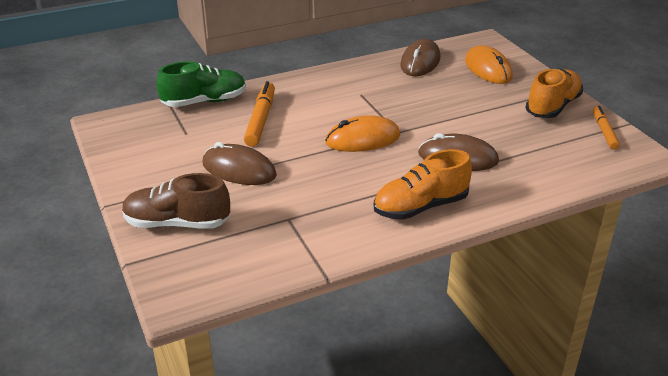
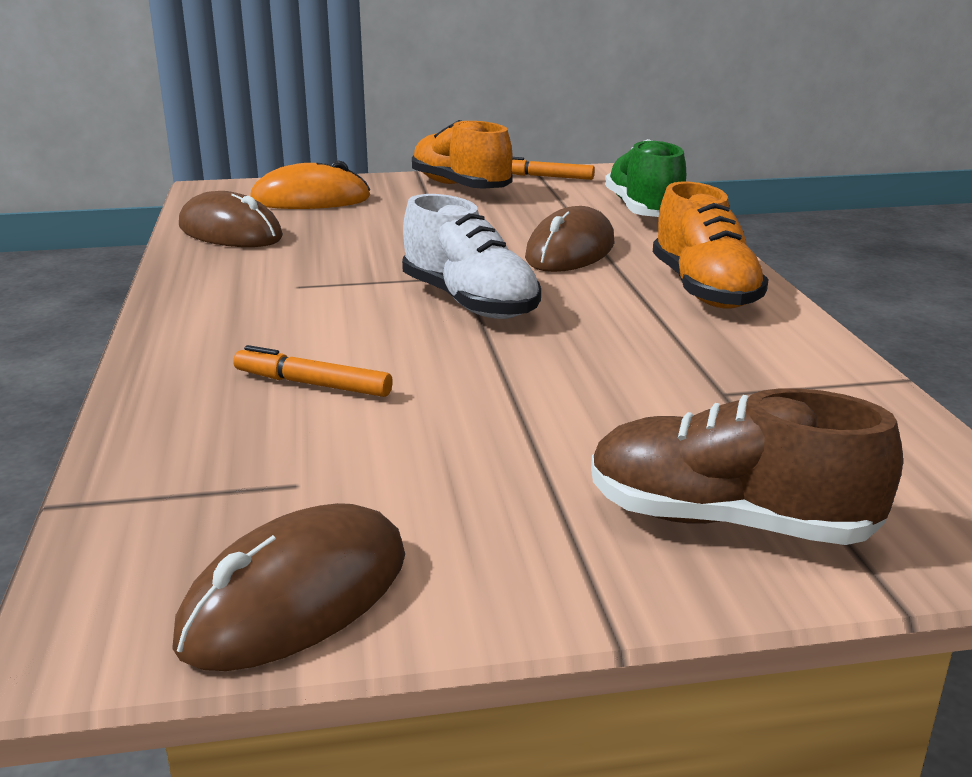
camera: 75 degrees left, 10 degrees down
(177, 223) = (728, 522): brown shoe -> brown shoe turned 90 degrees clockwise
(204, 102) = (148, 446): green shoe -> green shoe (644, 211)
(239, 169) = (518, 426): brown mouse -> brown mouse (296, 597)
(261, 120) = (312, 384): orange marker -> orange marker, size x0.64
(363, 139) = (469, 302): orange mouse -> white shoe

